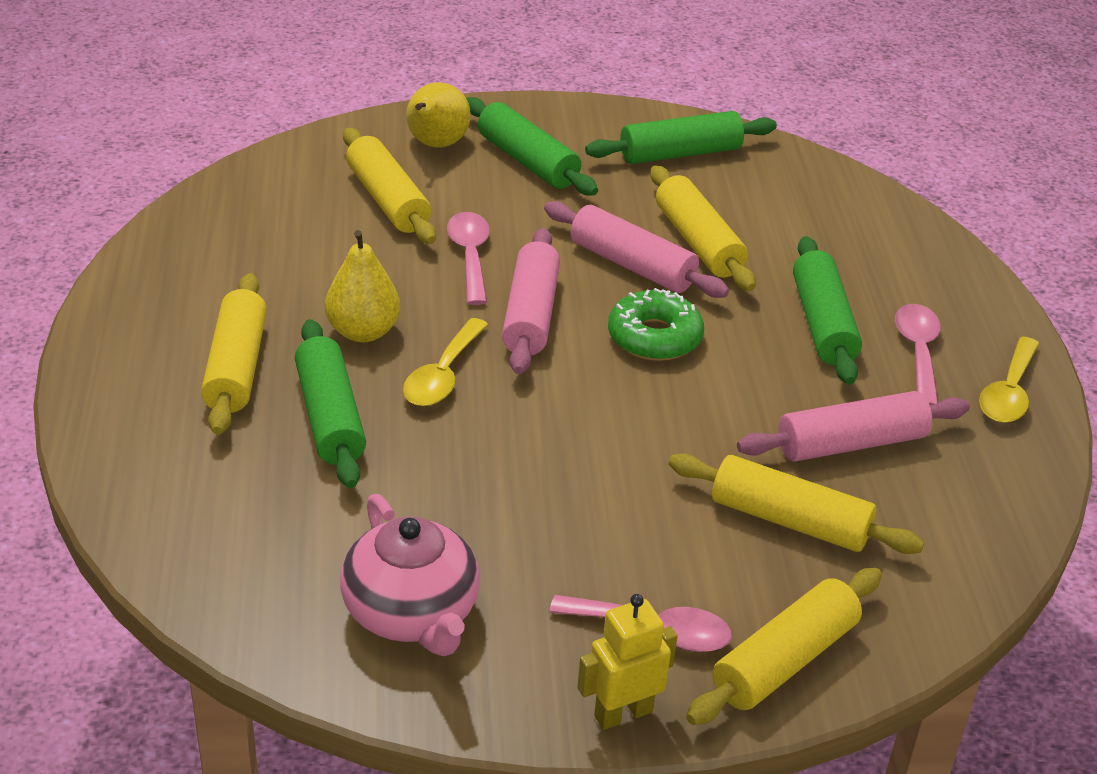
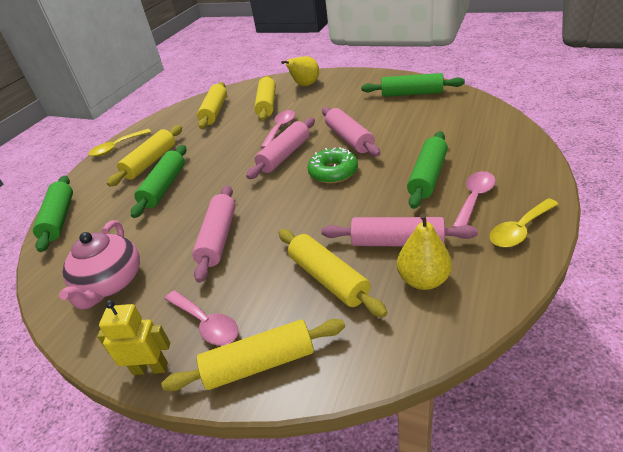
camera: 35 degrees right, 0 degrees up
(363, 332) = (210, 154): yellow pear -> yellow pear (423, 280)
(443, 375) = (224, 176): yellow spoon -> yellow spoon (117, 147)
(528, 161) = (338, 93): green rolling pin -> green rolling pin (59, 219)
(545, 494) = (218, 238): none -> pink rolling pin
(698, 242) = (390, 132): yellow rolling pin -> yellow rolling pin (215, 112)

